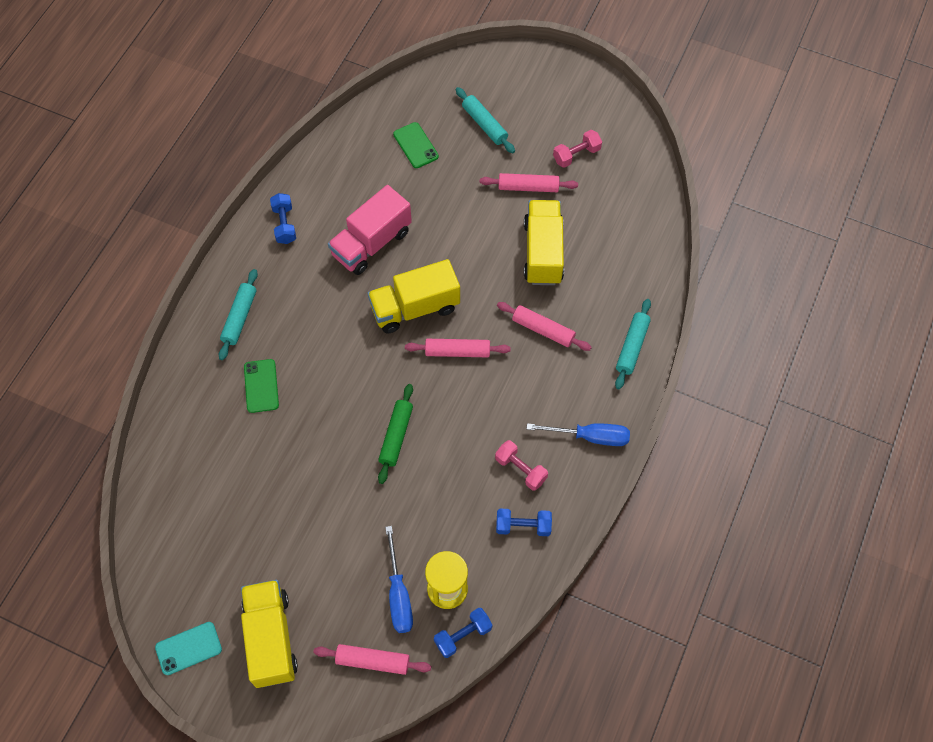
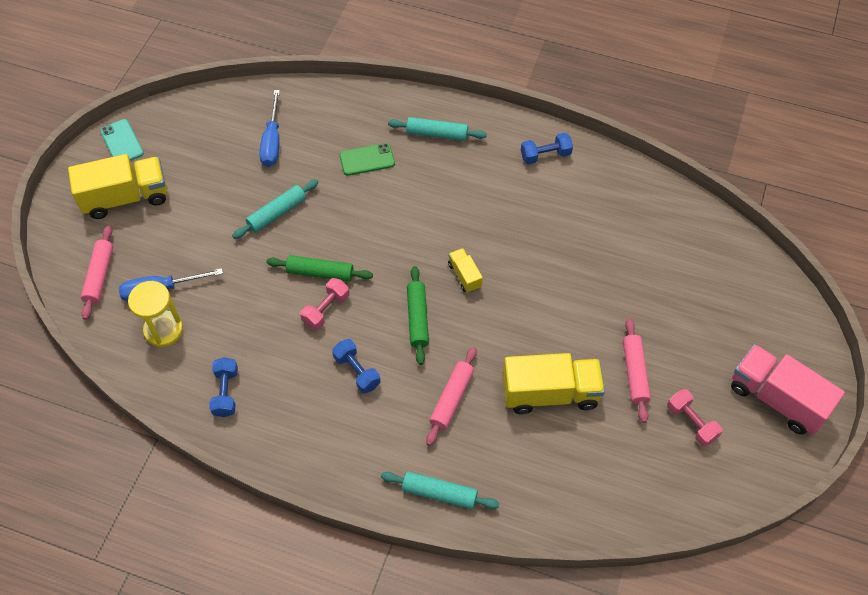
camera: 85 degrees right, 5 degrees down
(371, 243) = (535, 230): pink truck -> pink truck (776, 399)
(415, 145) = (666, 258): green phone -> none
(415, 308) = (464, 276): yellow truck -> yellow truck, size x0.49
(457, 351) = (417, 318): pink rolling pin -> green rolling pin
(463, 635) = (117, 347): blue dumbbell -> blue dumbbell (357, 371)
(484, 124) = (711, 323): turquoise rolling pin -> turquoise rolling pin (277, 213)
(520, 469) = (287, 386): pink dumbbell -> pink dumbbell (326, 309)
(590, 436) = (326, 452): blue screwdriver -> blue screwdriver (272, 141)

